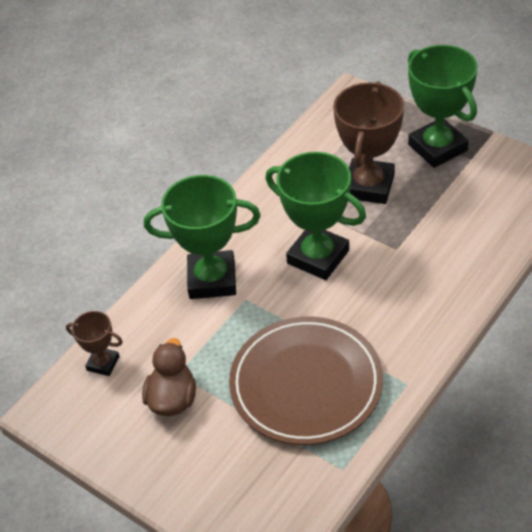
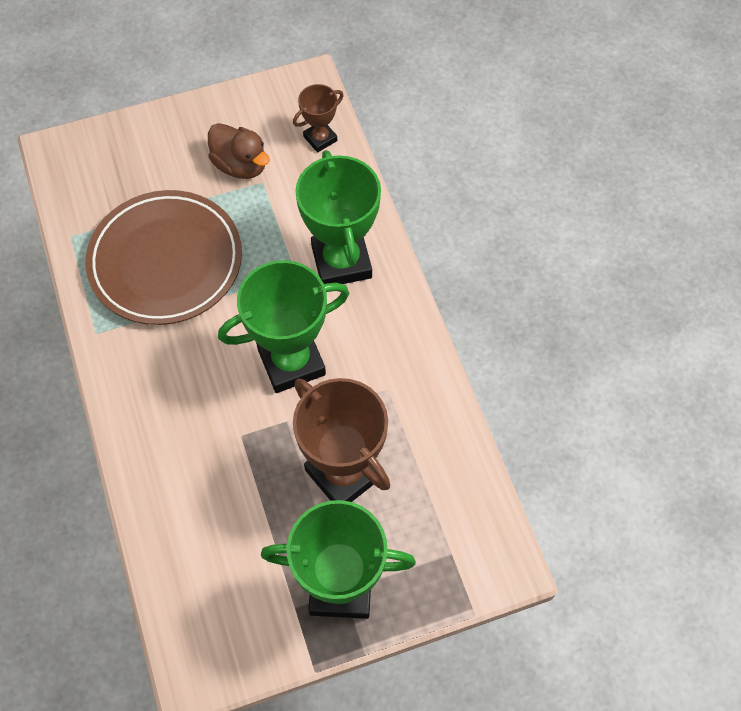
camera: 120 degrees right, 15 degrees up
(212, 279) = (341, 262): green trophy -> green trophy turned 45 degrees counterclockwise

